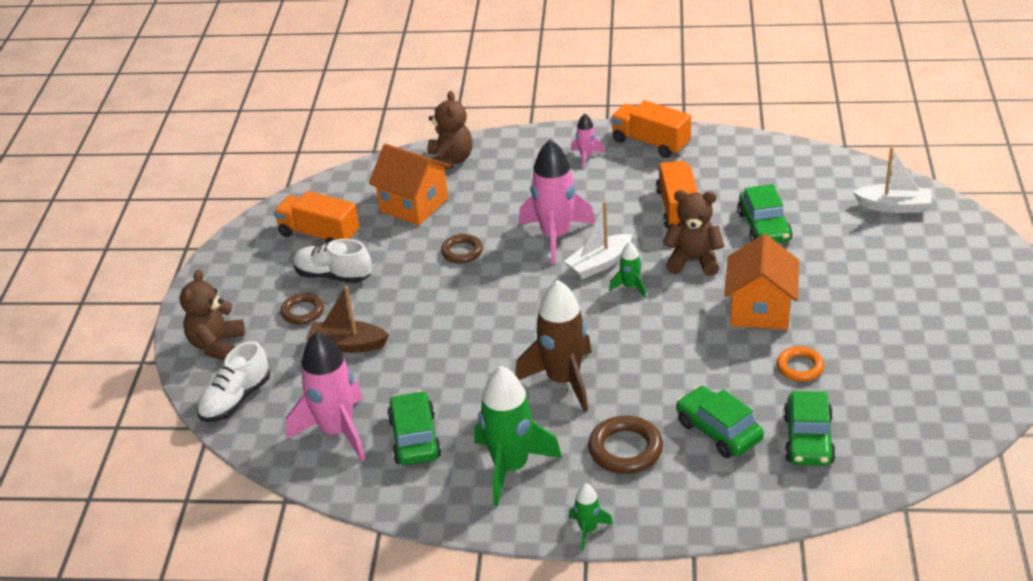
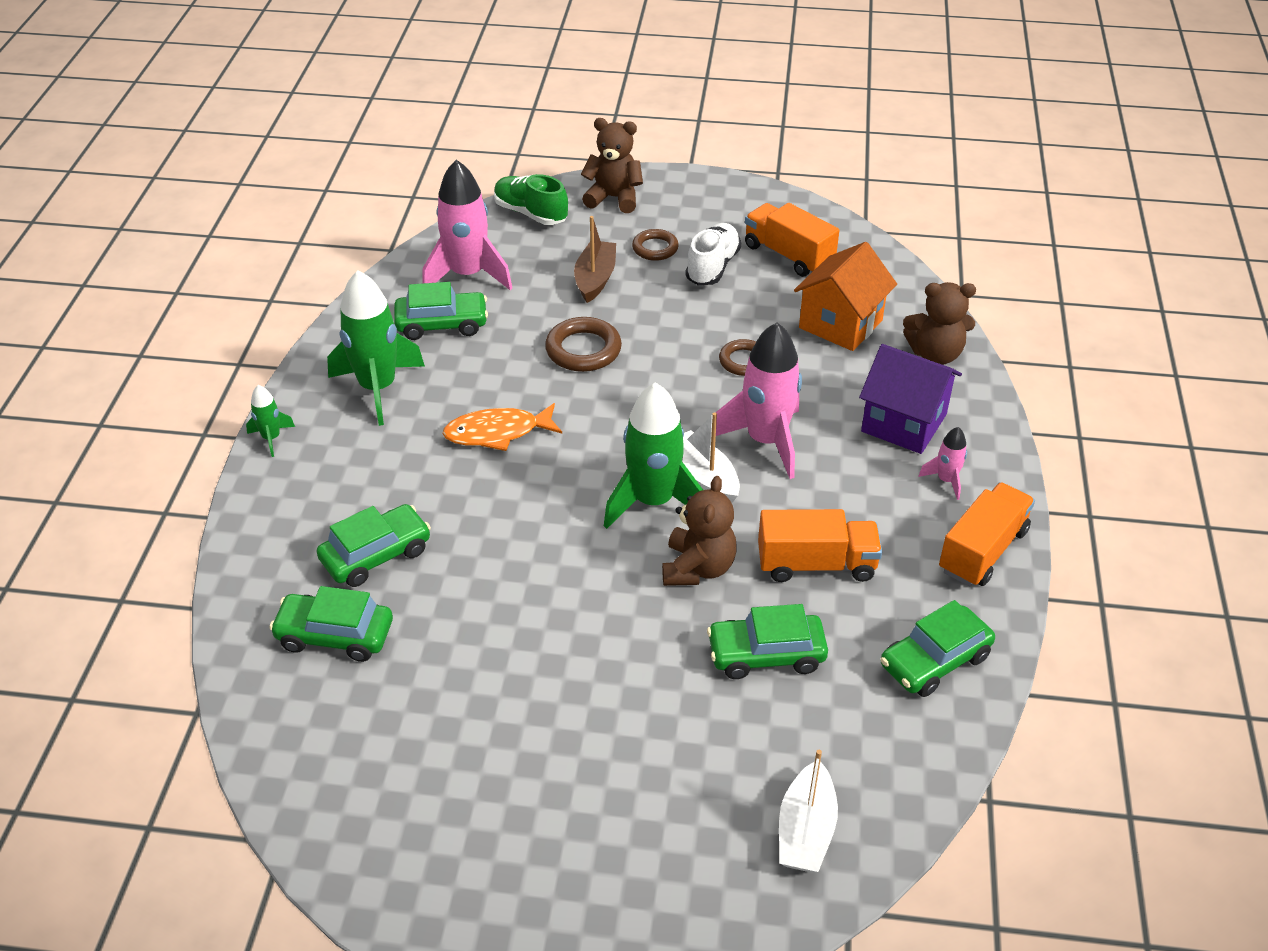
camera: 90 degrees right, 5 degrees up
(235, 400) = (531, 213): white shoe -> green shoe
(319, 234) = (788, 255): orange truck -> orange truck turned 75 degrees counterclockwise
(529, 174) = (904, 423): none -> purple house
(563, 380) = (497, 433): brown rocket -> orange fish
(625, 449) = (374, 474): brown ring -> brown ring (583, 350)
(630, 287) = (653, 502): green rocket -> green rocket, size x2.12
(749, 161) = (934, 661): none -> green car
(760, 310) = (583, 624): orange house -> none
(800, 367) = (463, 648): orange ring -> none

